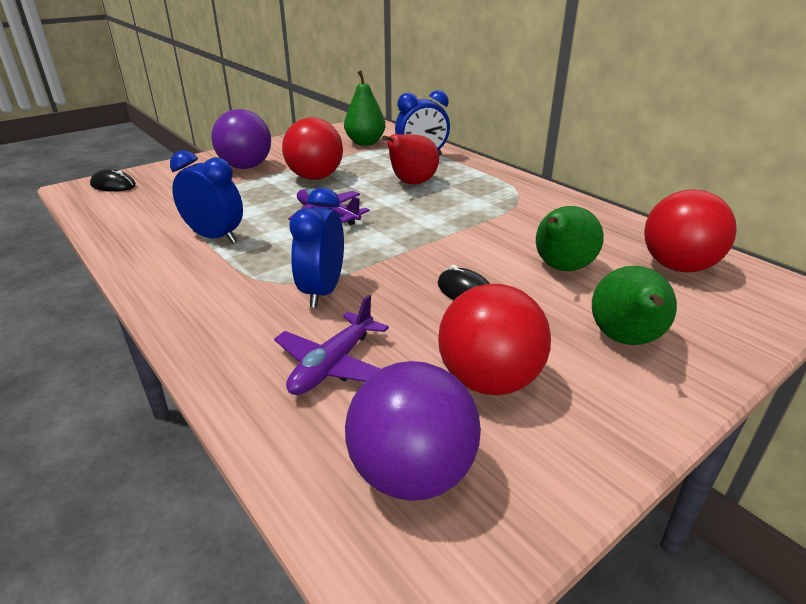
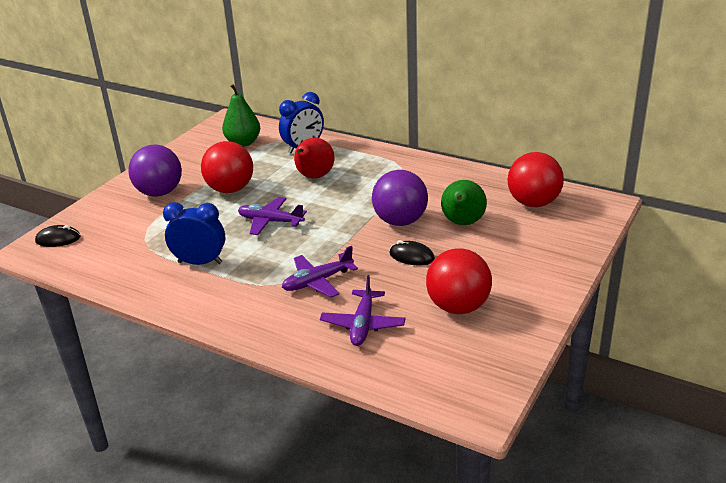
camera: 20 degrees left, 0 degrees up
(322, 291) = (317, 281): blue clock -> purple plane
(412, 473) = (446, 364): purple ball -> purple ball (400, 221)
(626, 340) = (521, 261): green pear -> none

